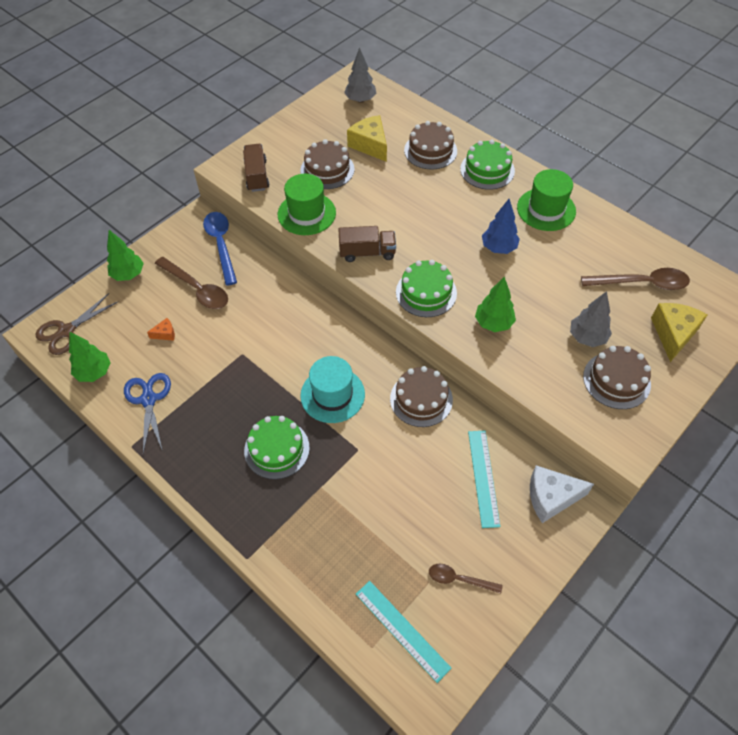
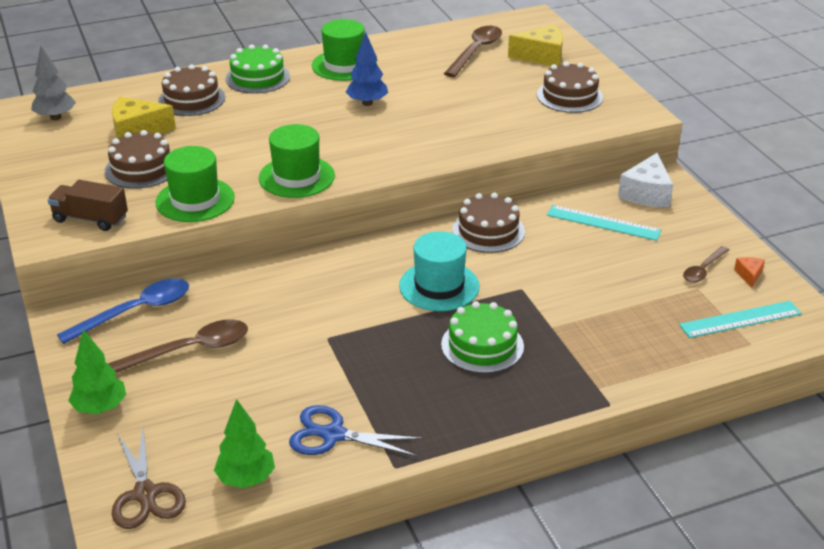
camera: 65 degrees left, 20 degrees down
(165, 334) = (238, 396): orange cheese -> orange cheese (749, 275)
(221, 245) = (135, 311): blue spoon -> blue spoon turned 135 degrees clockwise
(367, 253) = (296, 177): brown truck -> green hat
(426, 292) = (385, 158): green cake -> none
(493, 323) = (457, 133): green tree -> none
(587, 337) = (513, 94): grey tree -> none
(673, 334) = (541, 56): yellow cheese -> yellow cheese turned 135 degrees clockwise

